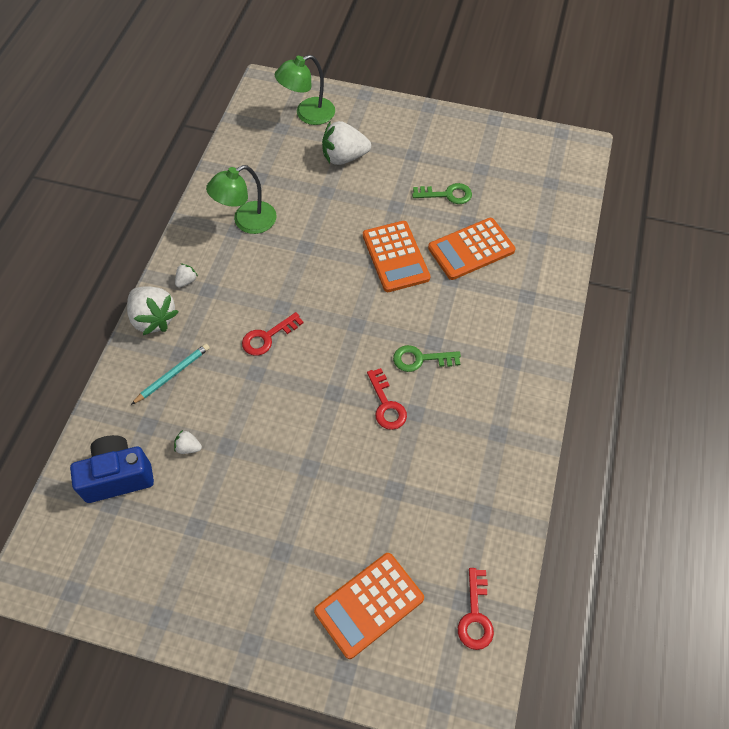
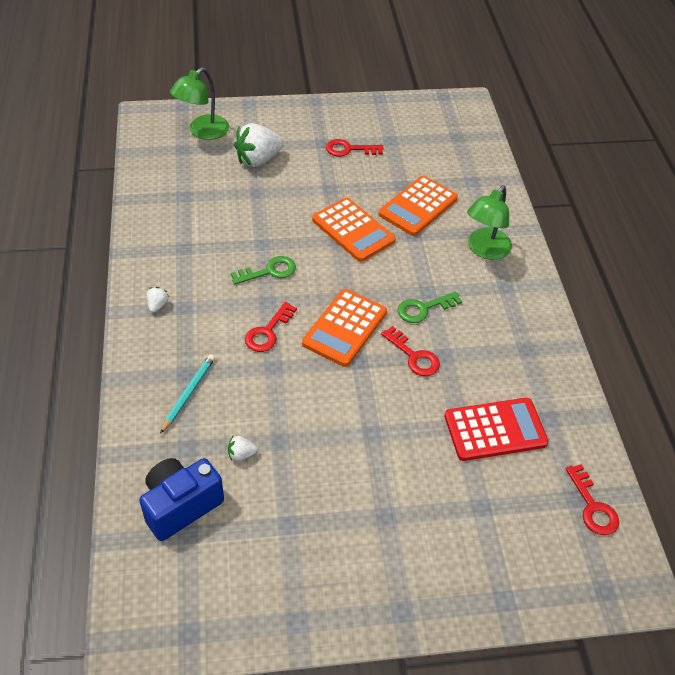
camera: 25 degrees left, 10 degrees down
(153, 319) = (141, 349): white strawberry -> none
(247, 222) = (192, 237): green lamp -> green lamp (485, 250)
(369, 605) = (494, 533): orange calculator -> orange calculator (345, 328)
(423, 505) = (495, 429): none -> red calculator
(435, 169) = (349, 149): none -> red key
(447, 195) = (371, 168): green key -> green key (269, 271)

